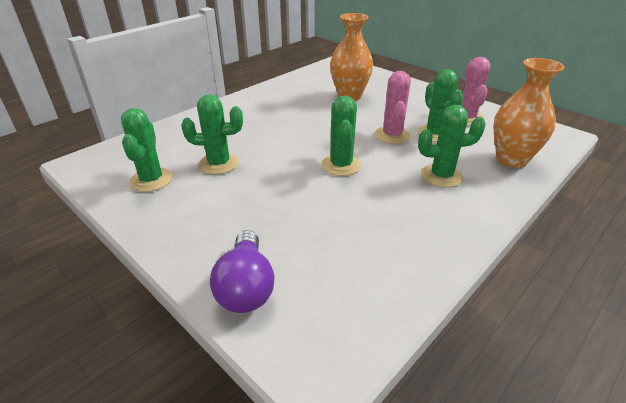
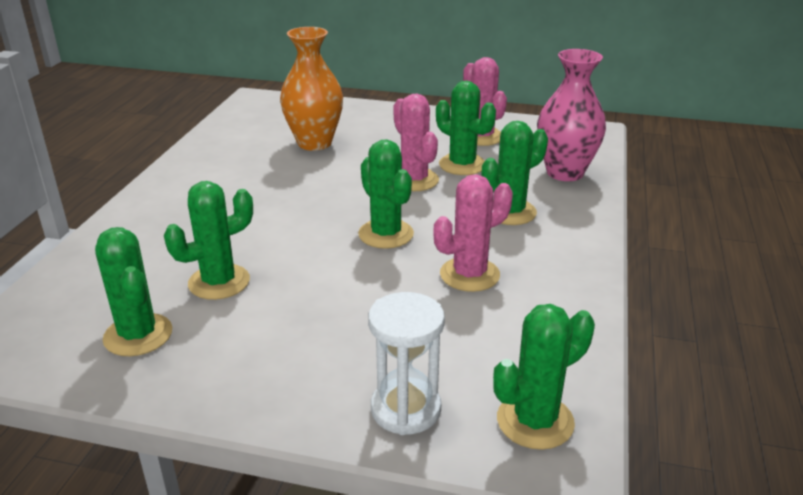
camera: 30 degrees left, 5 degrees down
(246, 286) = (405, 409): purple light bulb -> white hourglass
(322, 336) = (535, 421): none -> green cactus
(372, 210) = (469, 274): none -> pink cactus
(511, 159) = (565, 172): orange vase -> pink vase

